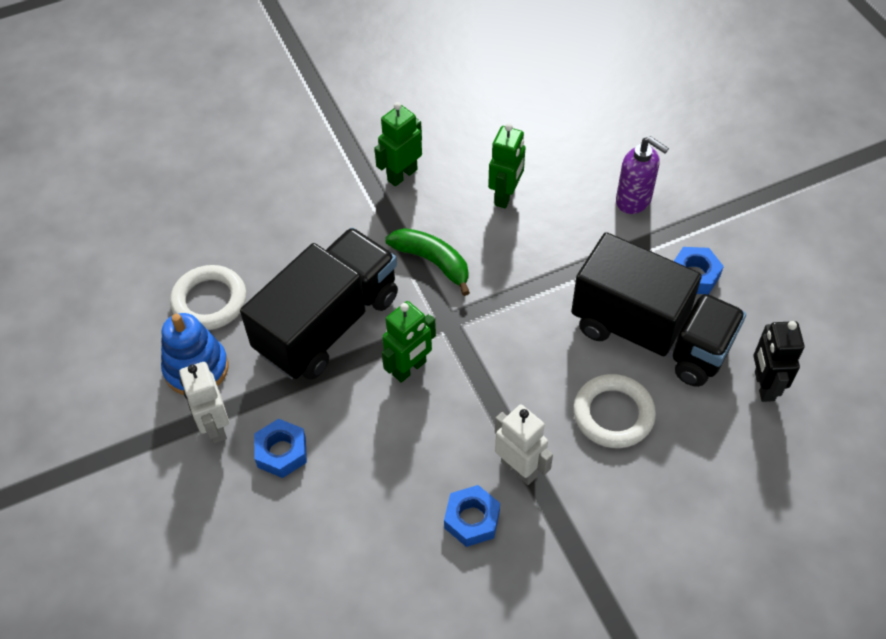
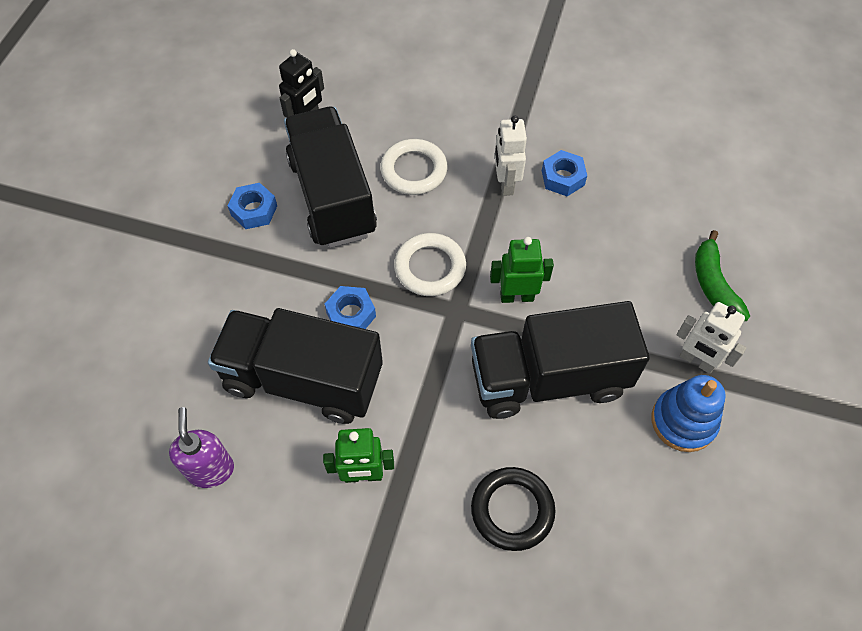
camera: 140 degrees left, 5 degrees up
(209, 301) = (633, 479): white ring -> white ring (430, 267)
(215, 426) = (696, 361): white robot -> white robot turned 105 degrees clockwise
(281, 452) = (658, 305): blue nut -> blue nut (351, 314)
(283, 224) = (512, 510): none -> black ring
(432, 262) = (420, 367): green banana -> green banana (713, 285)
(505, 196) = (303, 379): green robot -> black truck
(634, 200) = (218, 295): purple soap dispenser -> purple soap dispenser (211, 469)

